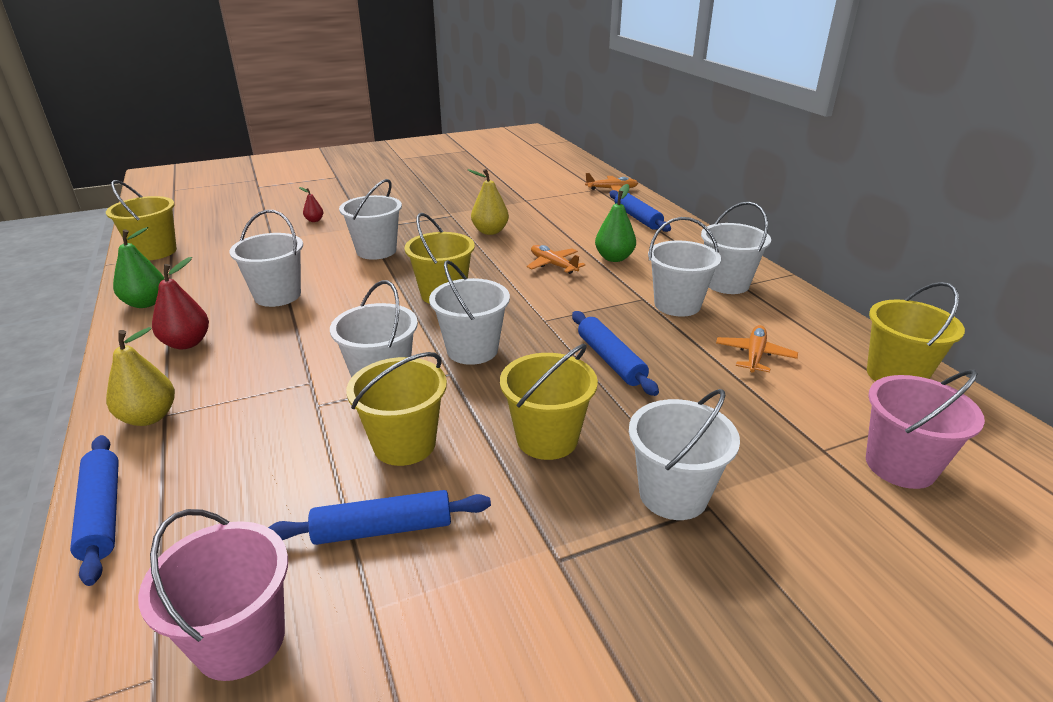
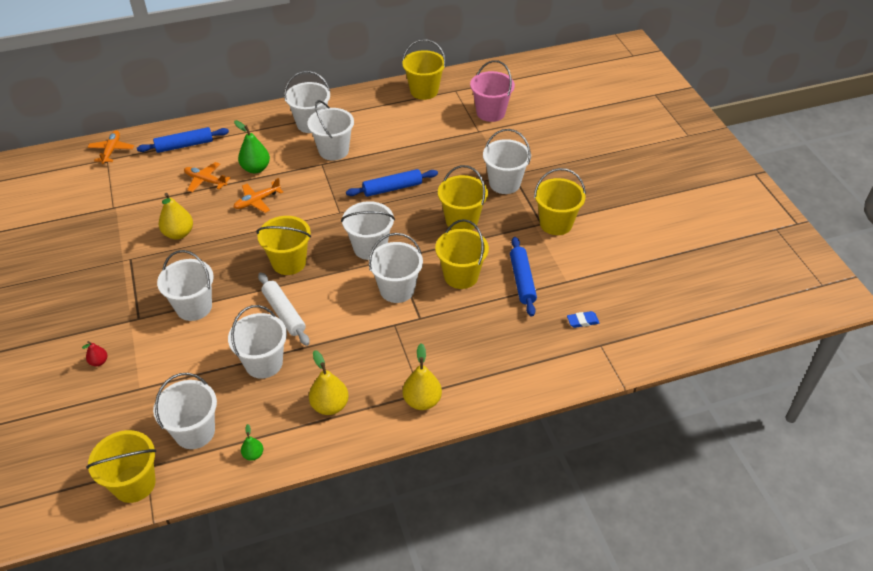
camera: 85 degrees left, 15 degrees up
(102, 513) = (507, 395): blue rolling pin -> none
(146, 303) = (253, 454): green pear -> green pear, size x0.54
(187, 343) = (330, 405): red pear -> yellow pear
(199, 270) = (194, 432): none -> white bucket
(240, 640) = (582, 321): pink bucket -> blue eraser
(354, 300) = (284, 313): none -> white rolling pin
(562, 588) = (556, 223): none -> yellow bucket
(754, 355) = (397, 132): orange plane -> orange plane (205, 181)

